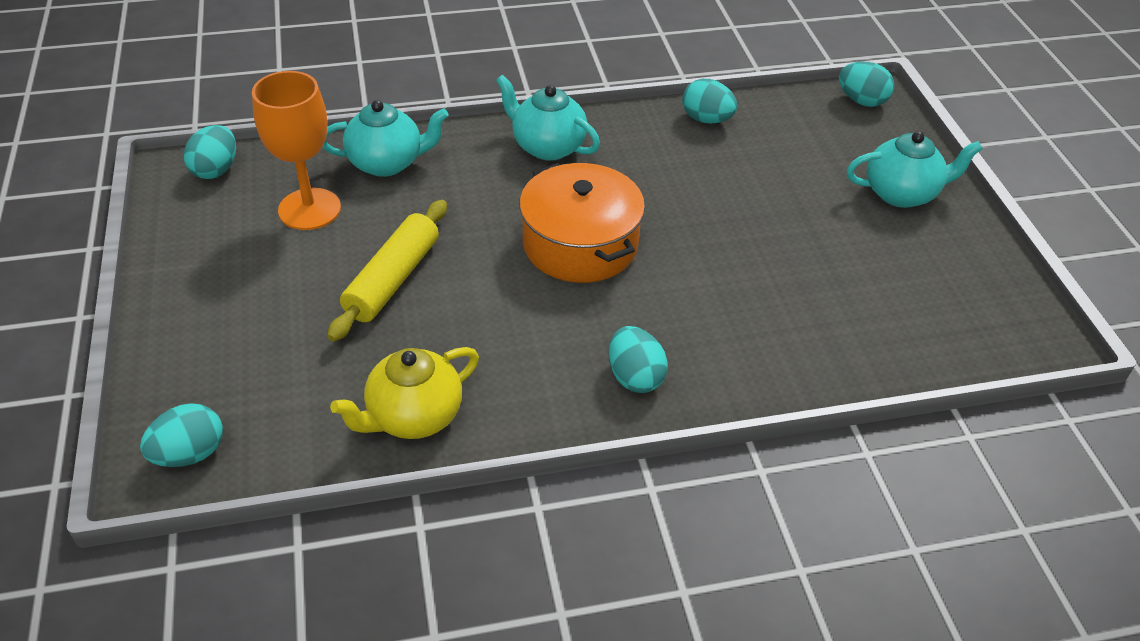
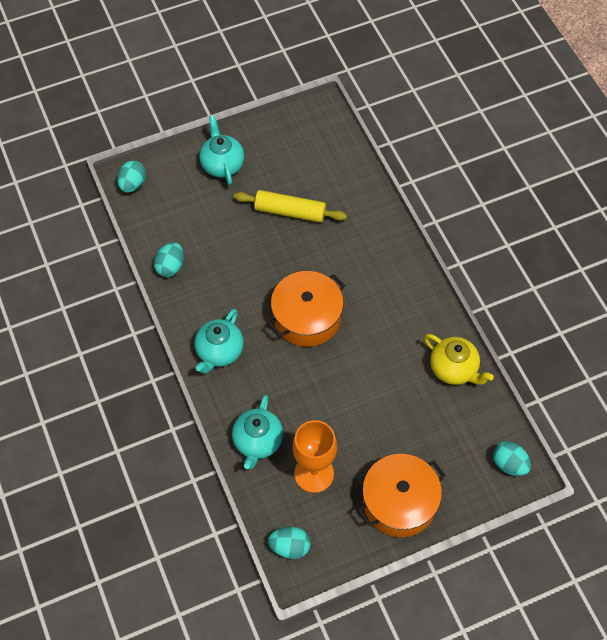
camera: 100 degrees left, 15 degrees up
(210, 292) = (399, 502): none -> orange pot
(387, 163) = (257, 442): turquoise teapot -> turquoise teapot turned 150 degrees counterclockwise
(393, 279) = (362, 407): yellow rolling pin -> yellow rolling pin (290, 212)
(635, 377) = (398, 276): turquoise egg -> none

